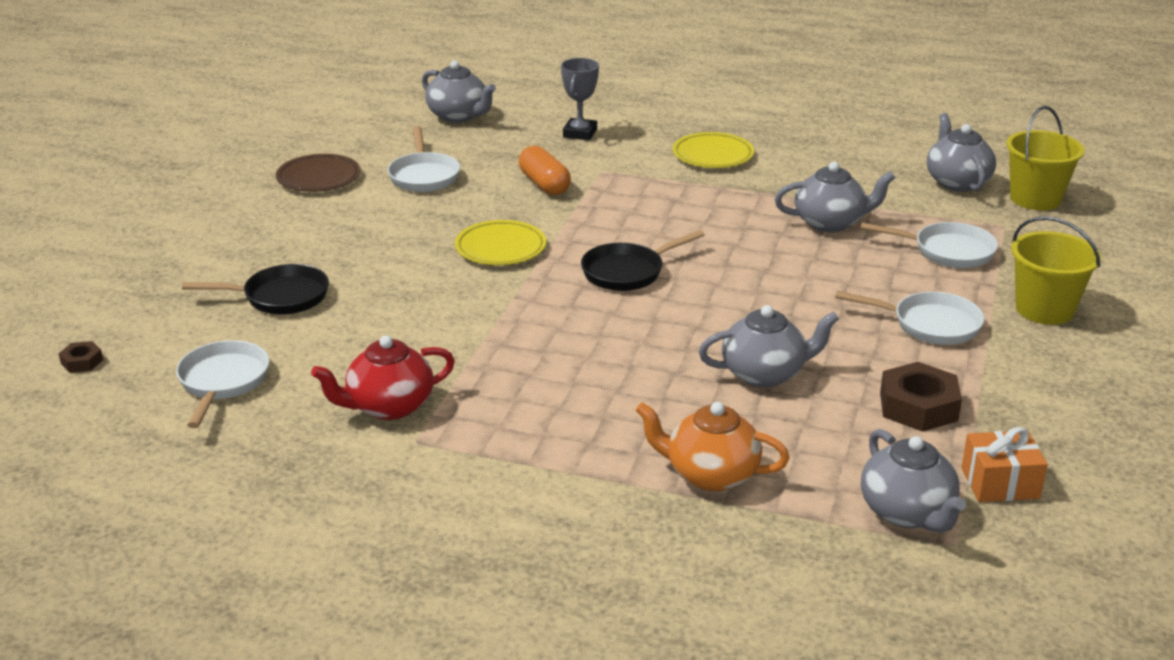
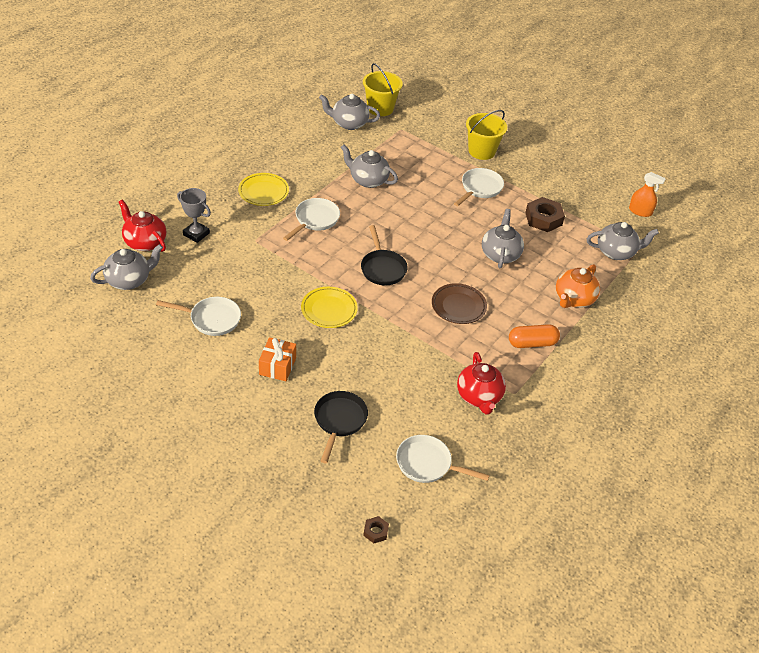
camera: 75 degrees left, 15 degrees up
(318, 178) = (181, 371): brown plate -> brown plate (458, 306)
(535, 109) = (144, 242): none -> red teapot
(544, 184) = (258, 269): orange capsule -> orange capsule (532, 343)
(830, 223) = (368, 180): grey teapot -> grey teapot turned 75 degrees counterclockwise
(948, 251) = (417, 156): white pan -> white pan (315, 220)
(1000, 483) = (604, 219): orange gift -> orange gift (277, 366)
(1087, 532) = (640, 211): none -> orange spray bottle

